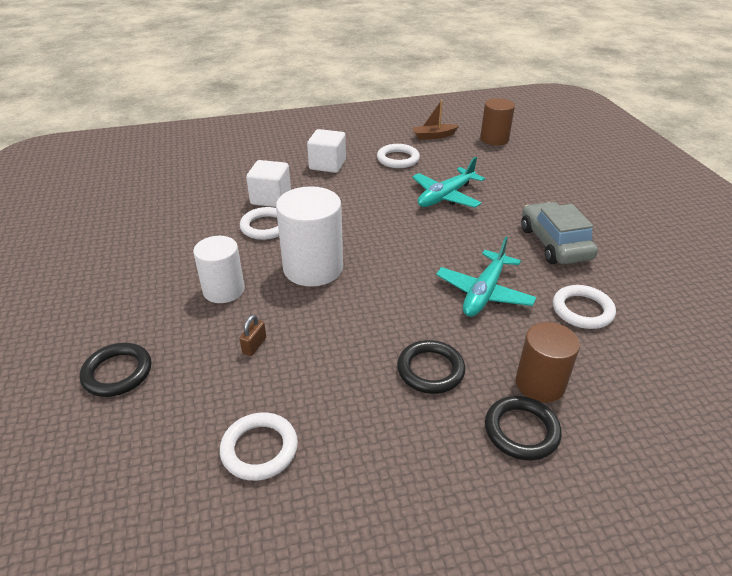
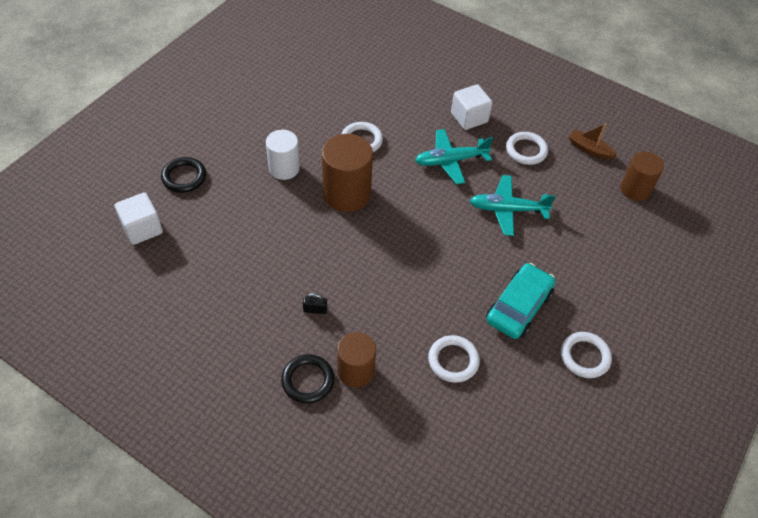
camera: 45 degrees right, 15 degrees up
(254, 345) = (256, 216): brown padlock -> none
(259, 449) = (191, 272): white ring -> white ring (585, 356)
(271, 198) = (394, 119): white cube -> white cube (142, 228)
(313, 268) = (346, 194): white cylinder -> brown cylinder
(430, 370) = (315, 310): black ring -> black padlock
(484, 293) = (415, 296): turquoise plane -> turquoise plane (450, 161)
(554, 243) = (518, 307): grey car -> turquoise car

